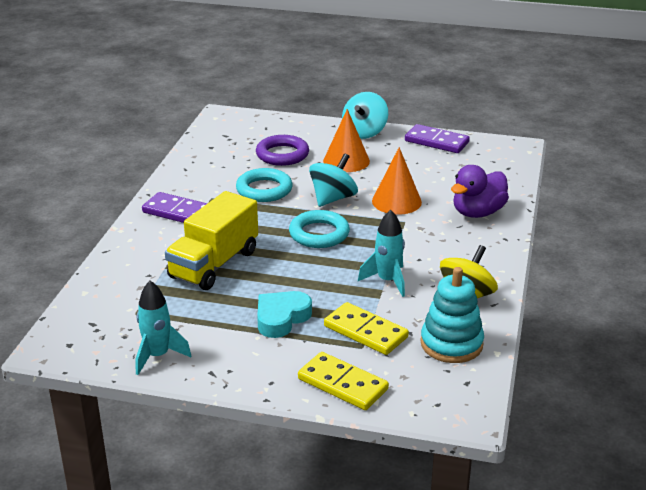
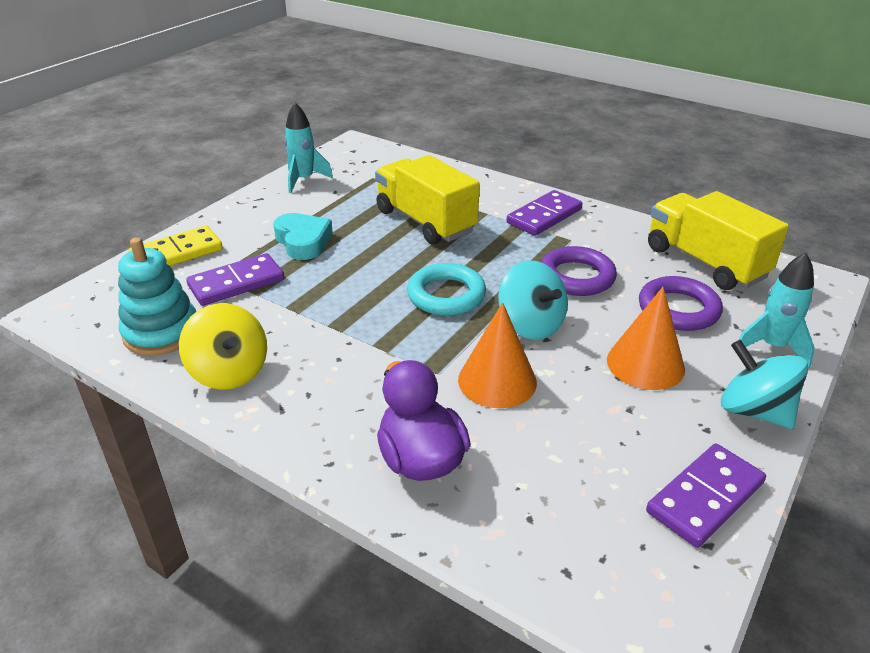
camera: 110 degrees right, 5 degrees up
(219, 149) = (705, 262): none -> yellow truck
(264, 190) = (576, 277): turquoise ring -> purple ring
(365, 331) = (236, 283): yellow domino -> purple domino
(387, 281) = (311, 320): turquoise rocket -> turquoise rocket (772, 346)

